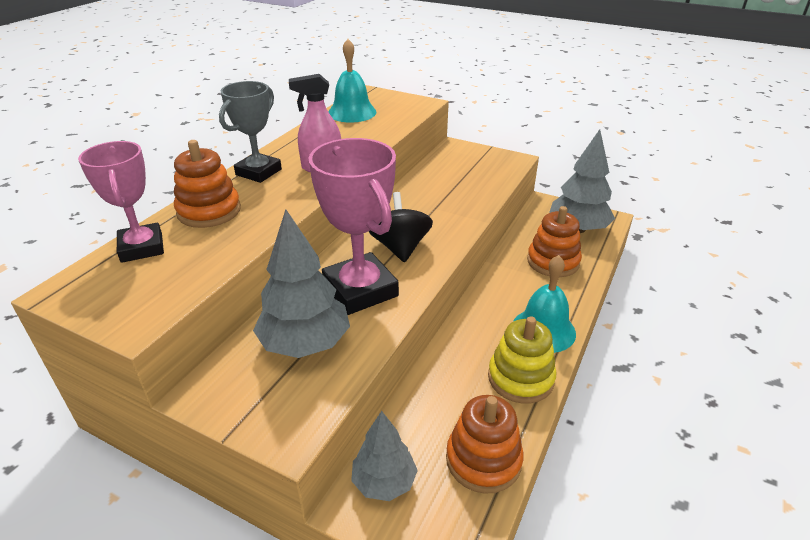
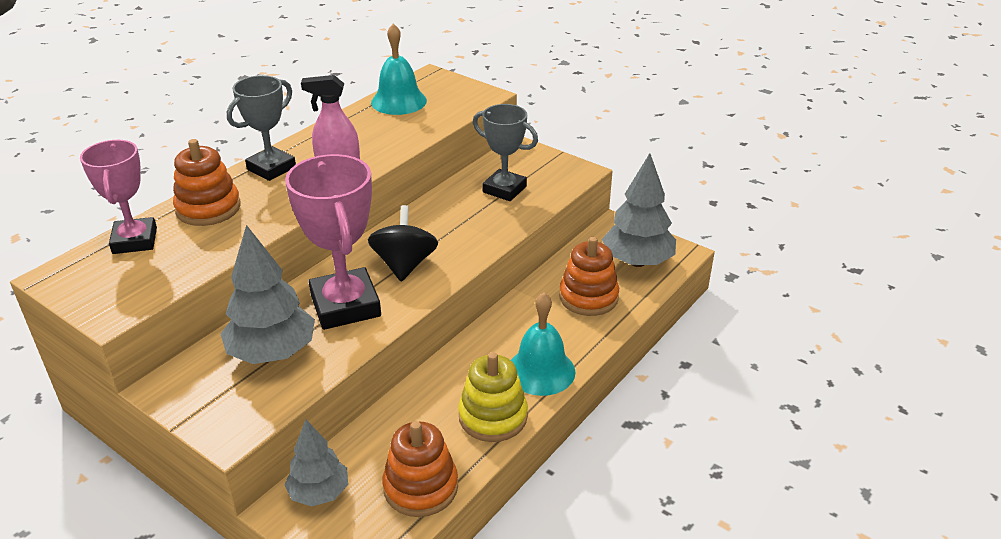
camera: 10 degrees right, 0 degrees up
(459, 178) = (504, 189): none -> grey trophy

